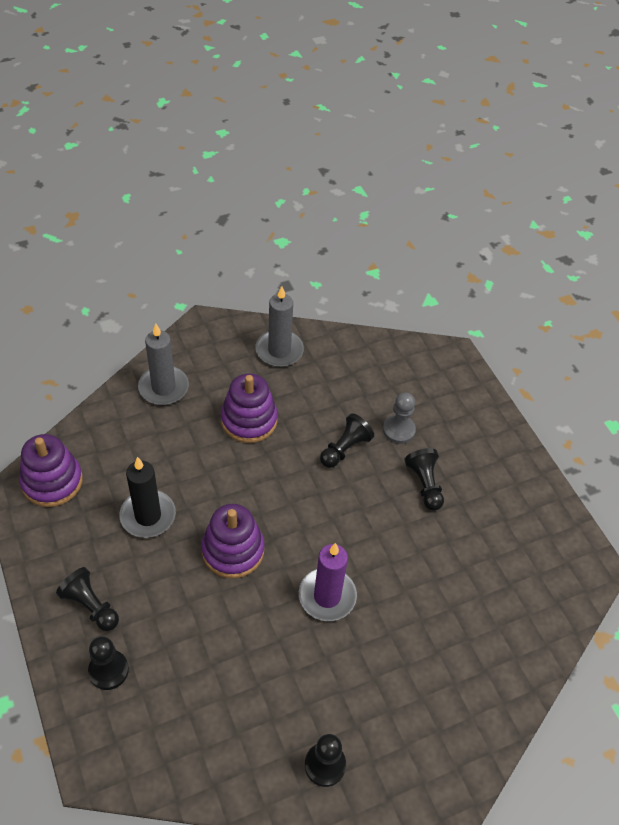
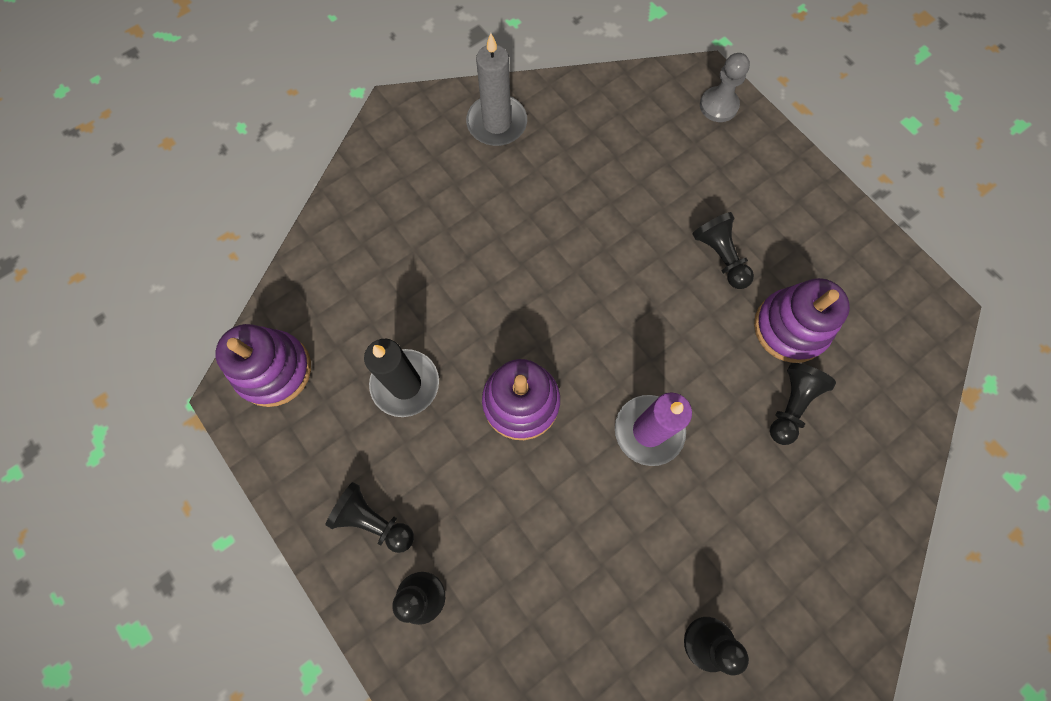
camera: 10 degrees left, 20 degrees up
(163, 388) = (371, 208): grey candle -> none
(249, 420) = (488, 226): purple stacking toy -> purple stacking toy (790, 327)
(345, 449) = (613, 234): black pawn -> black pawn (791, 405)
(398, 430) = (669, 193): grey pawn -> grey pawn (718, 106)

